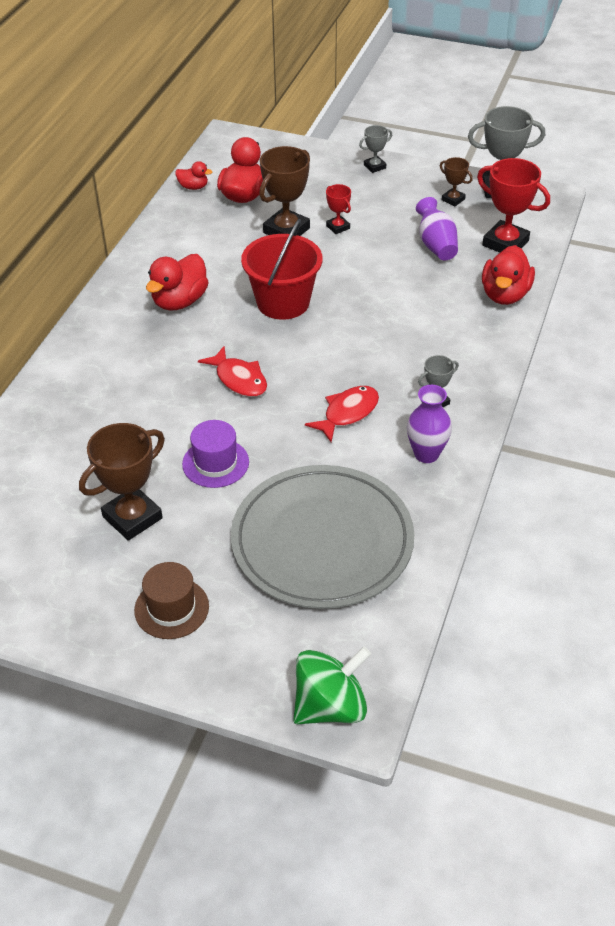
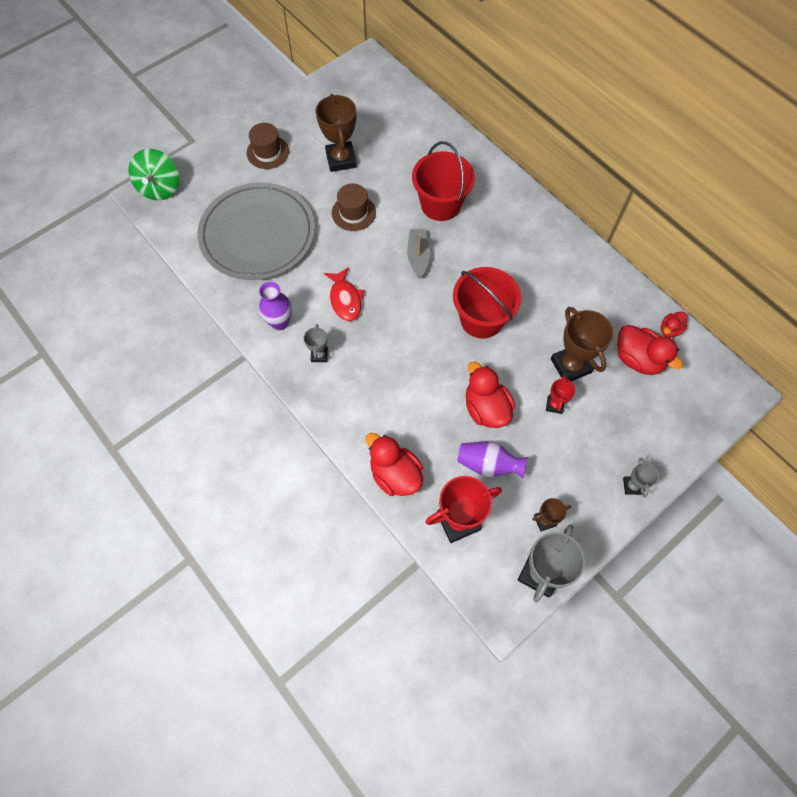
camera: 120 degrees right, 20 degrees up
(146, 391) = (440, 204): none -> red bucket
(180, 301) = (522, 259): red duck -> red duck (486, 408)
(215, 463) = (353, 212): purple hat -> brown hat
(239, 379) = (418, 256): red fish -> grey boat
(338, 227) = (554, 405): red trophy -> red trophy turned 75 degrees counterclockwise

